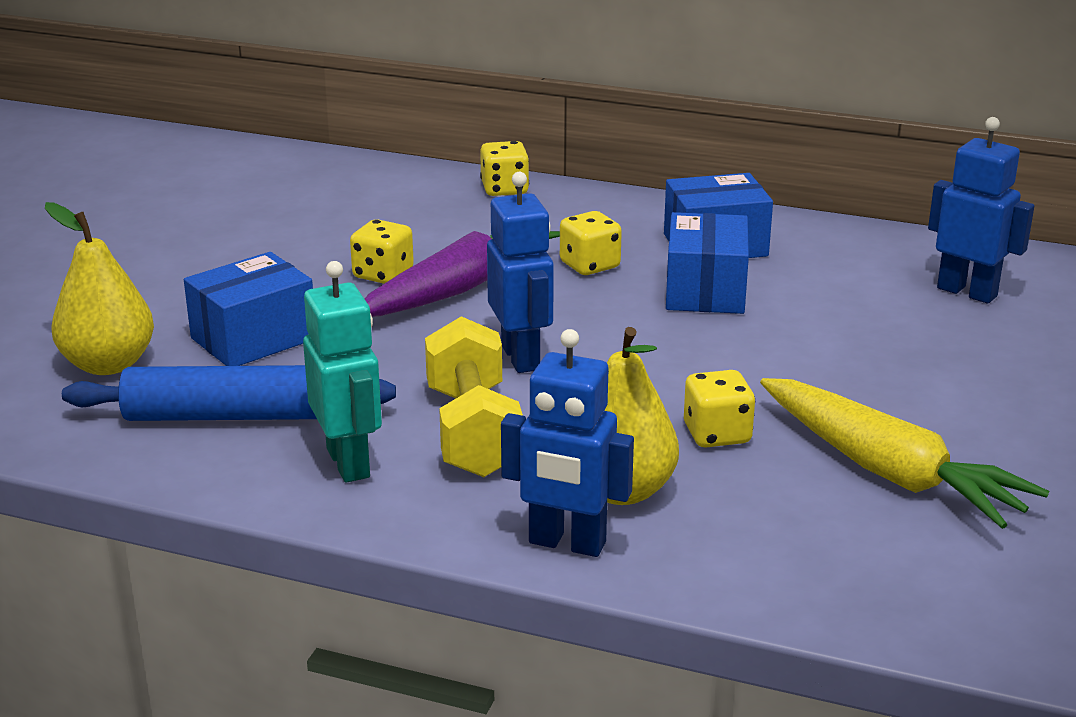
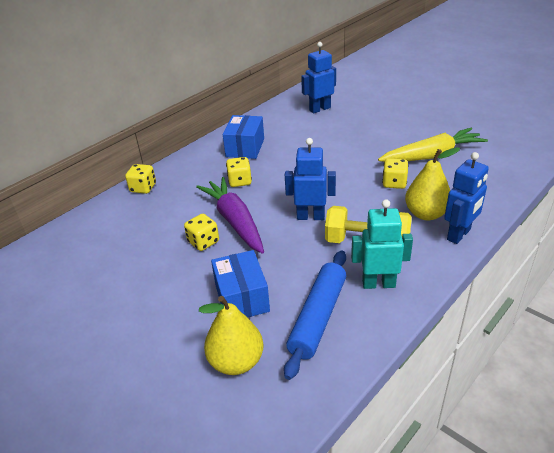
camera: 65 degrees left, 10 degrees up
(705, 291) = (282, 159): blue box -> none

